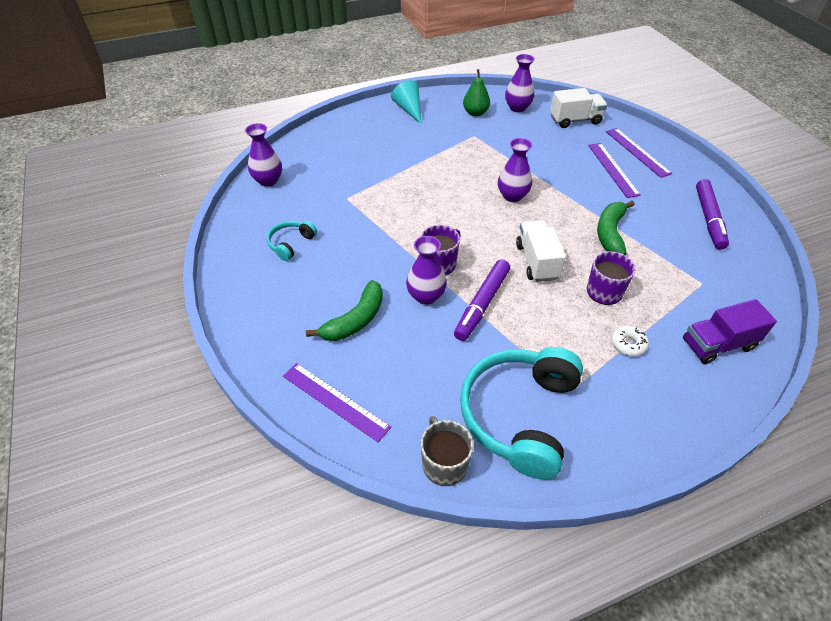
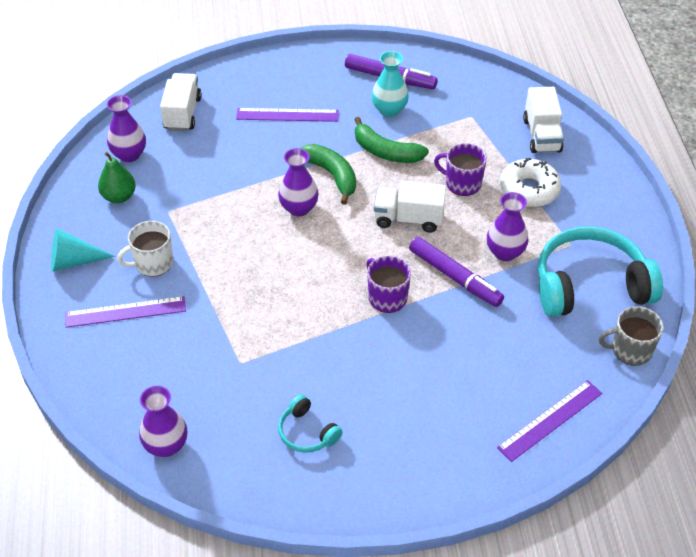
camera: 75 degrees left, 0 degrees up
(355, 320) = (449, 387): green banana -> green banana (332, 175)
(422, 140) = (153, 263): none -> white mug
(426, 296) = (431, 319): purple vase -> purple vase (505, 252)
(520, 415) = (590, 285): turquoise headphones -> turquoise headphones turned 135 degrees clockwise
(628, 344) = (529, 190): white donut -> white donut, size x1.84
(637, 152) = (266, 86): purple ruler -> purple ruler (125, 312)
(665, 226) = (389, 110): none -> turquoise vase
(718, 344) = (542, 135): purple truck -> white truck

